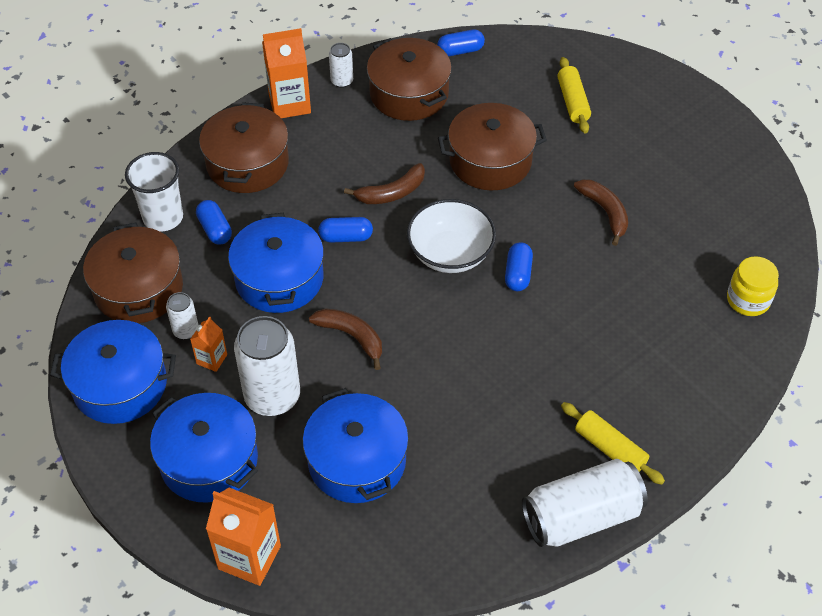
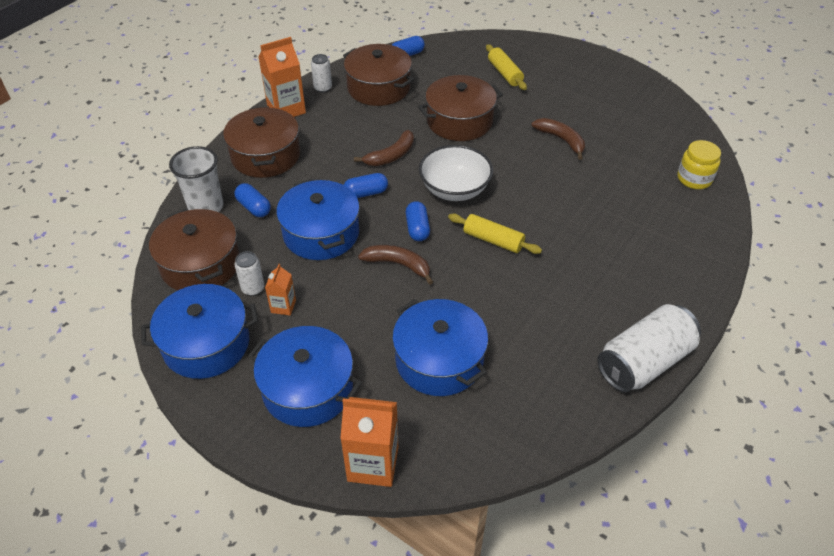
camera: 15 degrees left, 5 degrees down
(272, 396) = (347, 325): white can -> none
(518, 274) = (513, 194): blue capsule -> blue capsule (417, 228)
(610, 448) = (642, 305): yellow rolling pin -> yellow rolling pin (493, 240)

